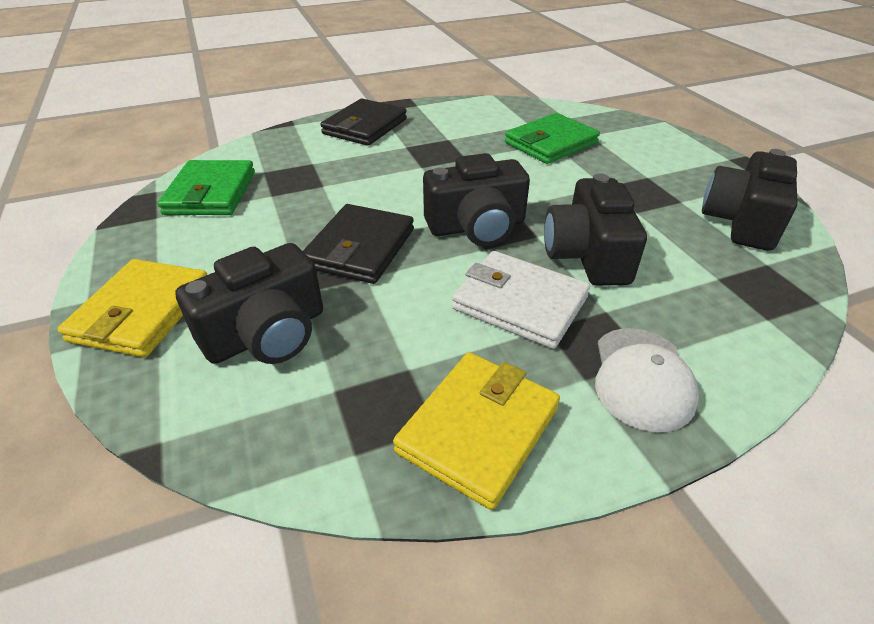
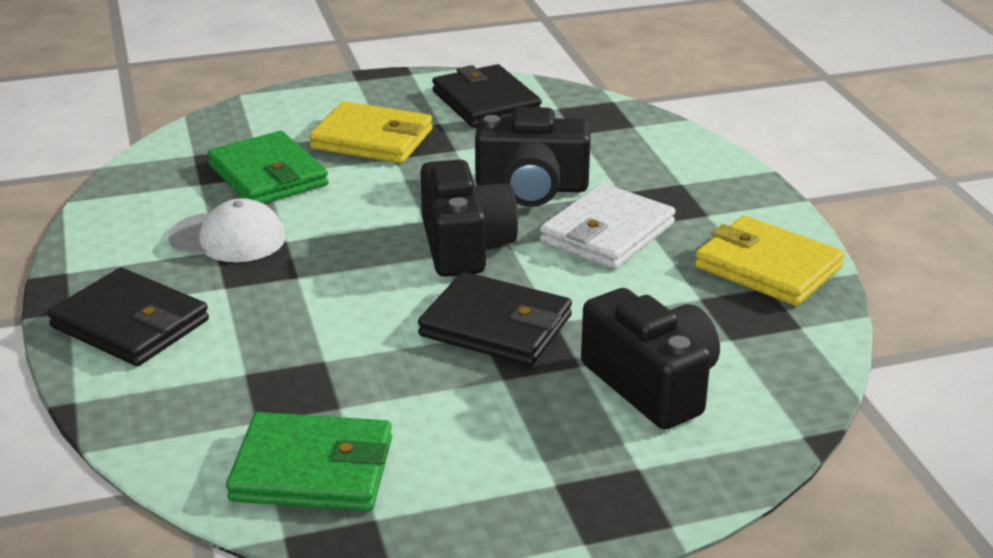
camera: 85 degrees left, 10 degrees down
(142, 312) = (610, 486): yellow wallet -> yellow wallet (372, 139)
(642, 378) = (705, 190): white cap -> white cap (228, 238)
(741, 221) = (486, 102): black camera -> black wallet

